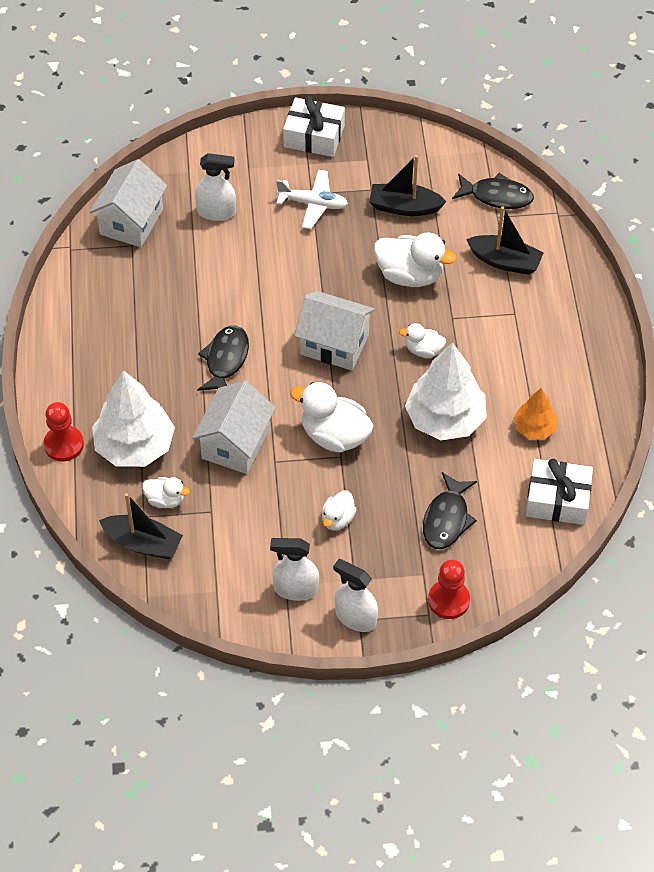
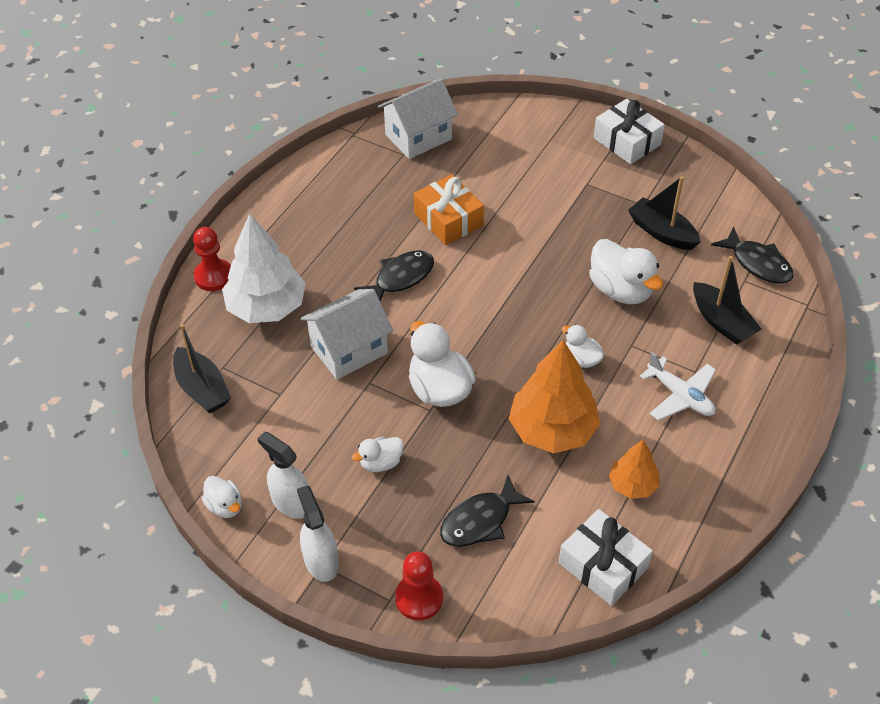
camera: 35 degrees right, 5 degrees down
(165, 500) = (252, 363): white duck -> white duck (225, 506)
(216, 212) = (494, 161): white spray bottle -> none
(222, 286) = (448, 219): none -> orange gift
(313, 204) = (581, 192): white plane -> white plane (680, 396)
(334, 344) = (504, 313): white house -> none
(445, 419) = (552, 430): white tree -> orange tree

